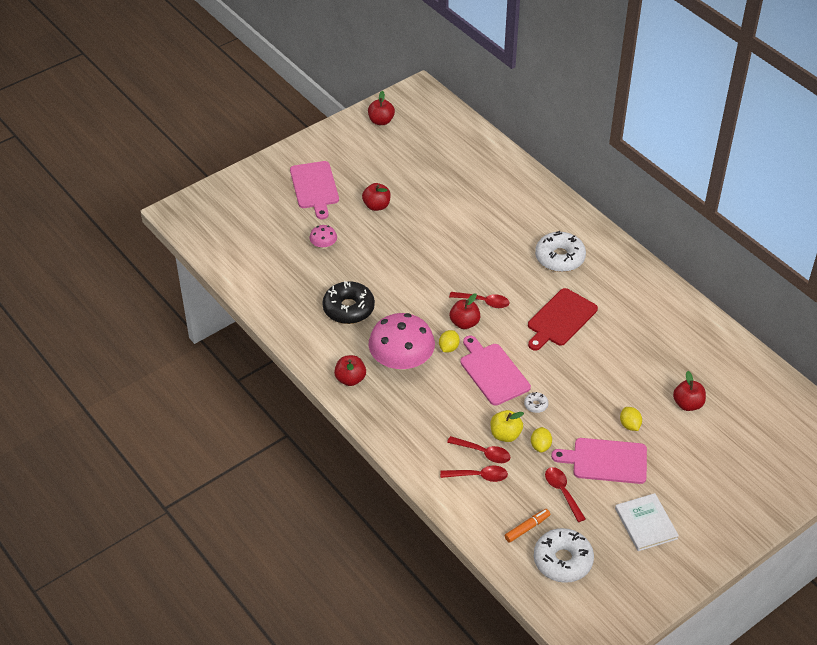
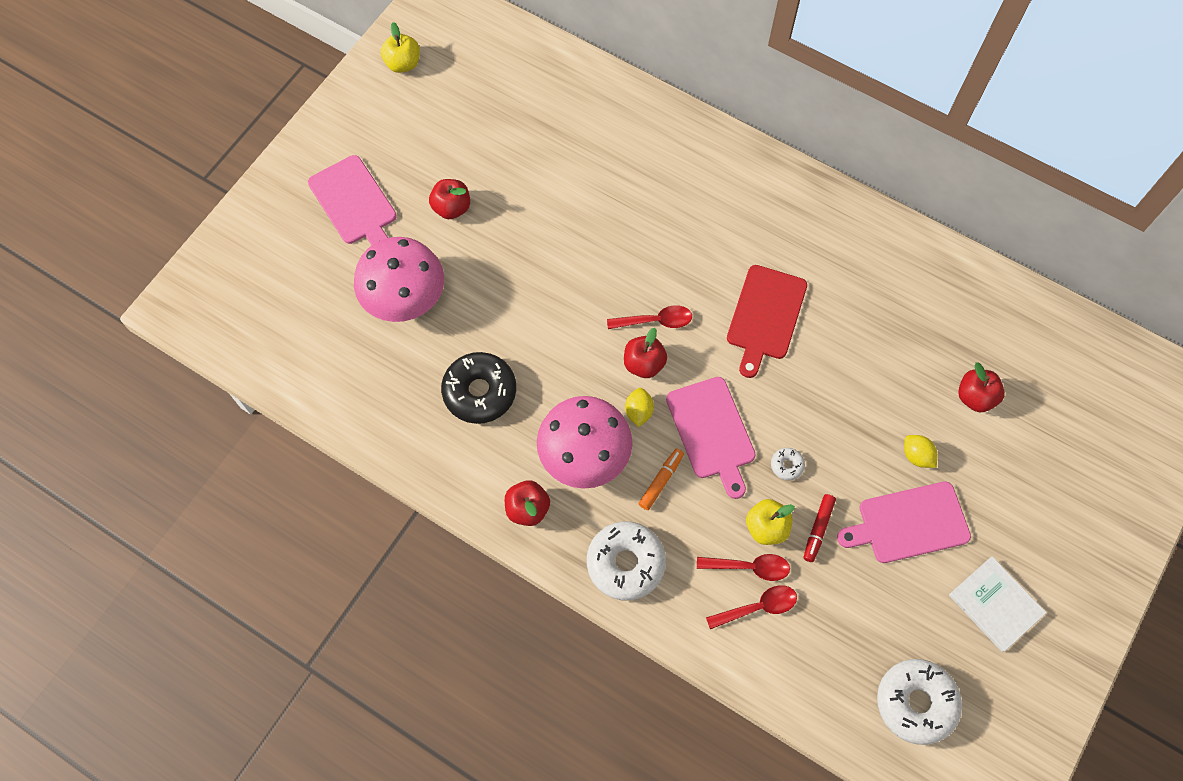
camera: 20 degrees left, 20 degrees up
(323, 245) = (404, 297): pink mushroom -> pink mushroom, size x2.22
(381, 121) = (403, 64): red apple -> yellow apple
(493, 372) = (711, 432): pink cutting board -> pink cutting board turned 150 degrees counterclockwise
(527, 528) = (851, 668): orange marker -> orange marker (661, 481)
(540, 446) = (818, 529): yellow lemon -> red marker
(559, 258) = (726, 217): white donut -> white donut (625, 563)
(562, 492) = (873, 593): red spoon -> none

